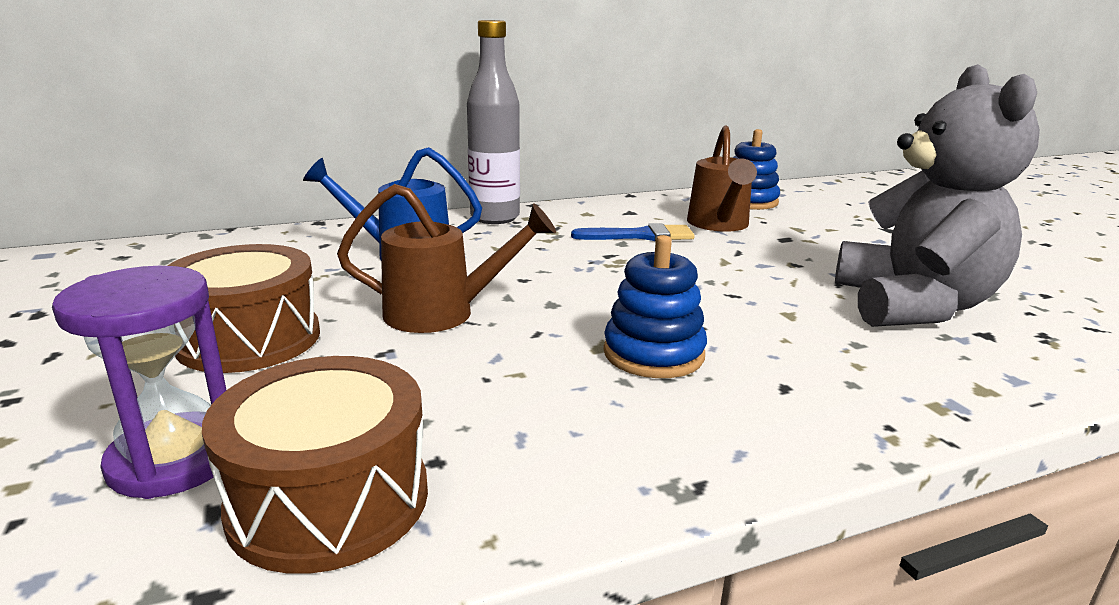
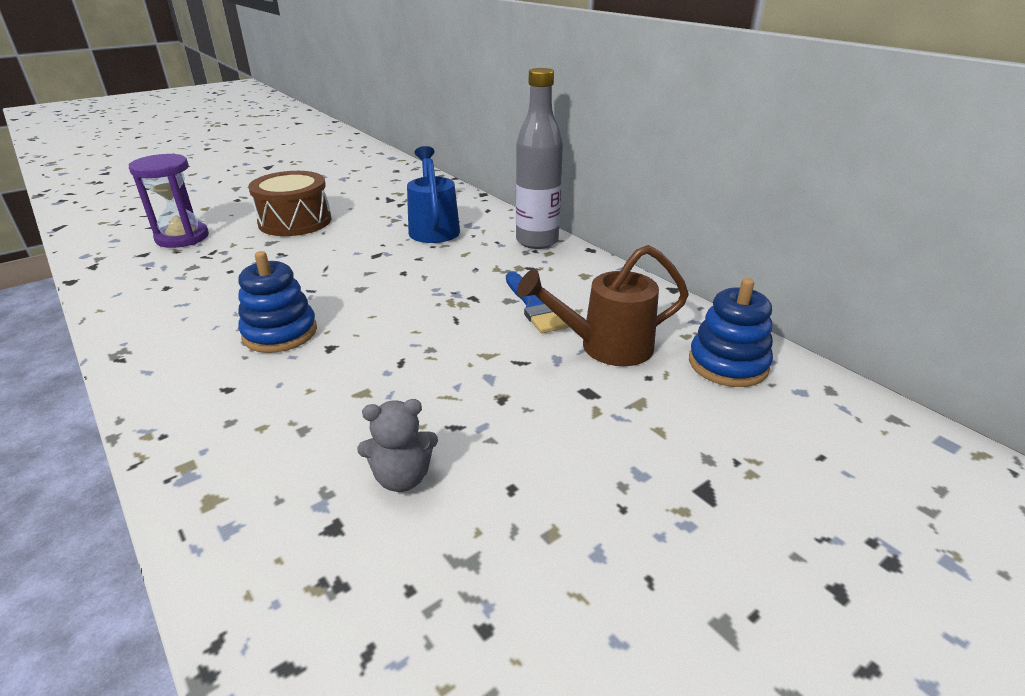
camera: 75 degrees right, 10 degrees up
(329, 499) = (142, 272): brown drum -> none
(442, 313) = (336, 258): brown watering can -> none
(913, 306) = (402, 477): grey teddy bear -> grey teddy bear, size x0.41

